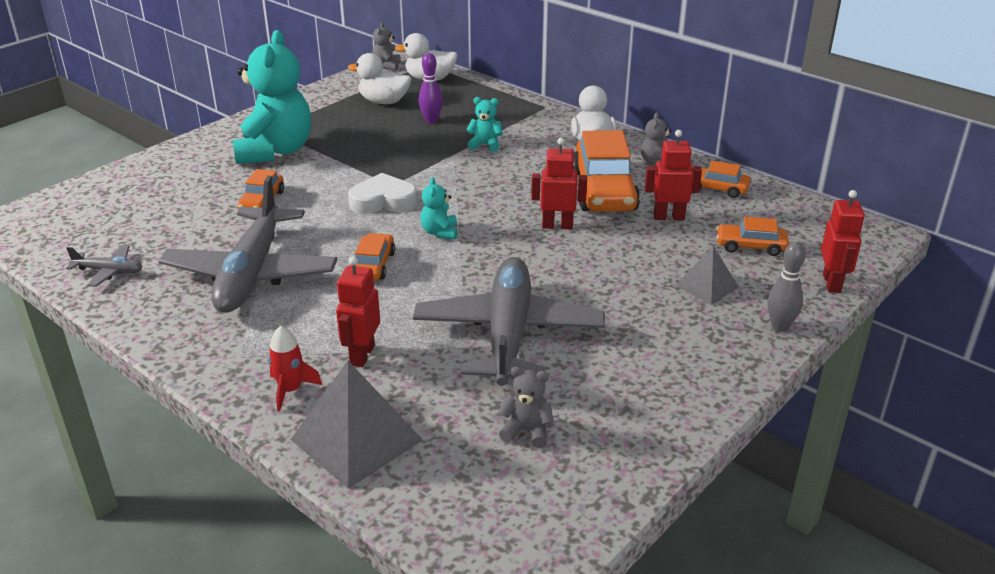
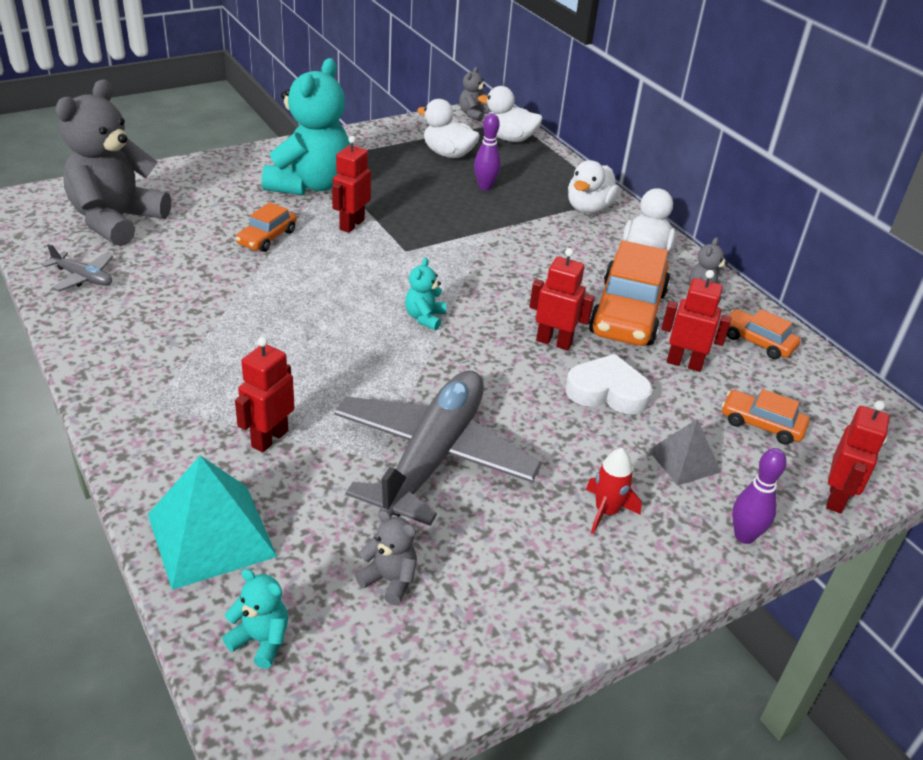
camera: 15 degrees right, 5 degrees up
(111, 218) = (117, 221): none -> grey teddy bear
(251, 274) = (212, 316): grey plane -> none
(290, 390) = (178, 458): red rocket -> red rocket (606, 511)
(332, 175) = (351, 225): none -> red robot
(356, 439) = (211, 535): grey pyramid -> turquoise pyramid
(374, 265) = (337, 338): orange car -> none
(383, 201) = (386, 267): white heart -> white heart (607, 391)
(485, 145) = (527, 227): turquoise teddy bear -> turquoise teddy bear (261, 640)
(528, 119) = (588, 208): none -> white duck
(780, 326) = (744, 536): grey bowling pin -> purple bowling pin

